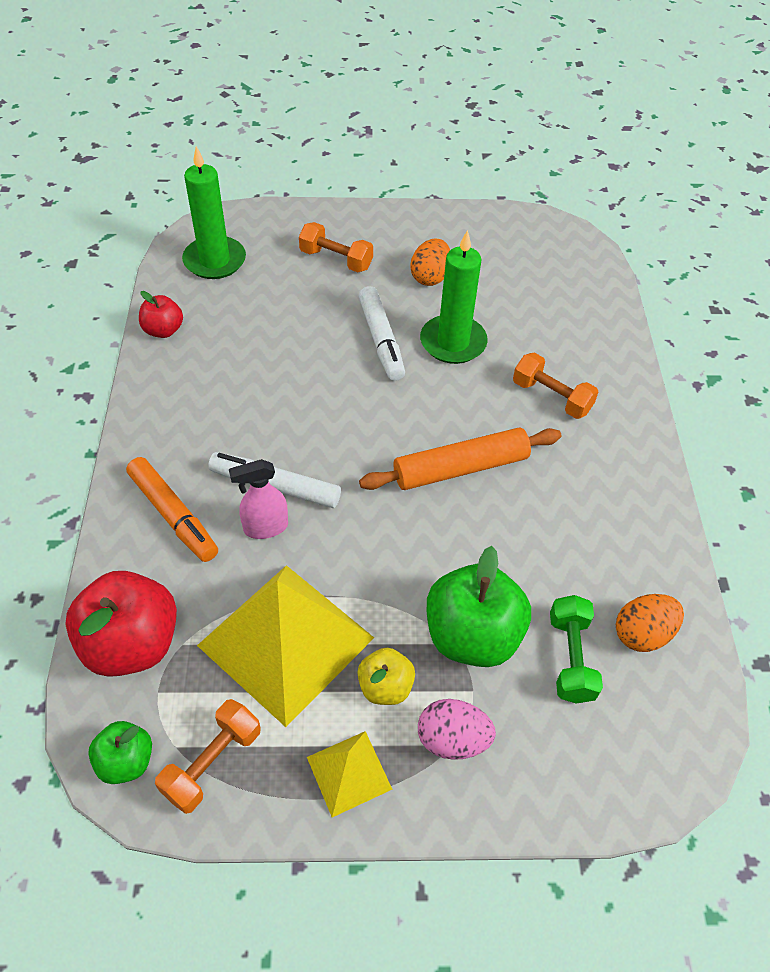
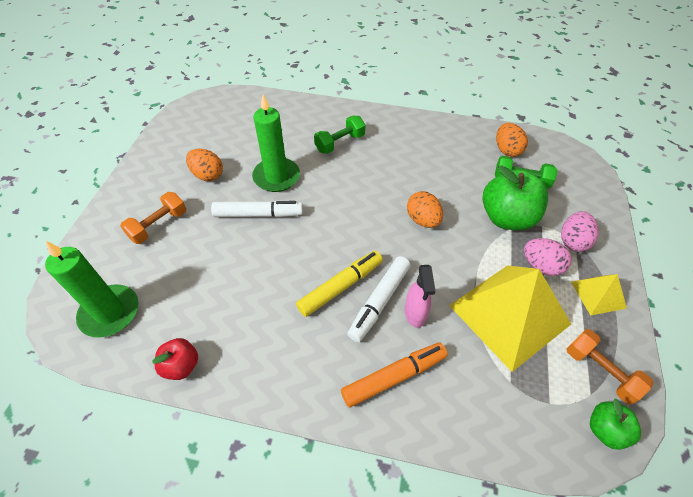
camera: 75 degrees left, 0 degrees up
(132, 643) = (510, 419): red apple -> none
(289, 443) = (341, 287): none -> yellow marker
(385, 687) = (541, 266): yellow apple -> pink egg
(430, 520) = (422, 220): none -> orange egg
(460, 468) = (385, 196): orange rolling pin -> none
(551, 397) = (340, 143): orange dumbbell -> green dumbbell

